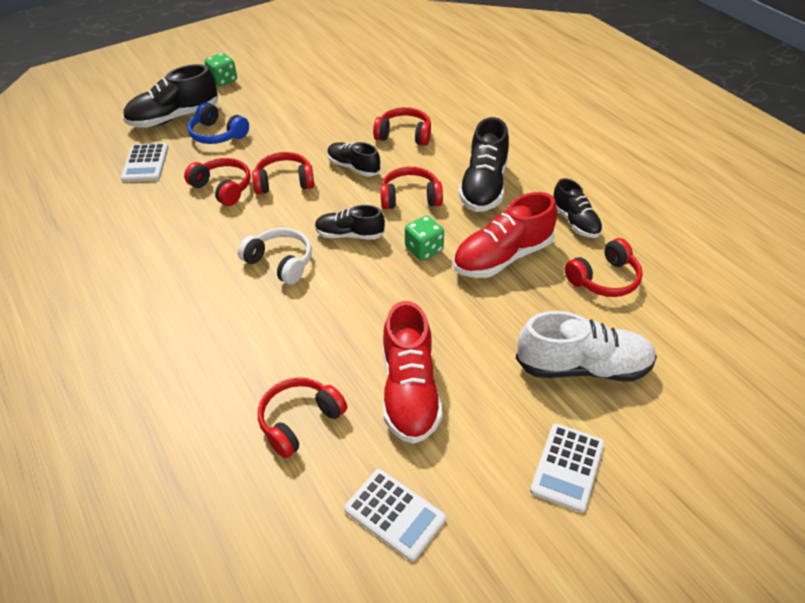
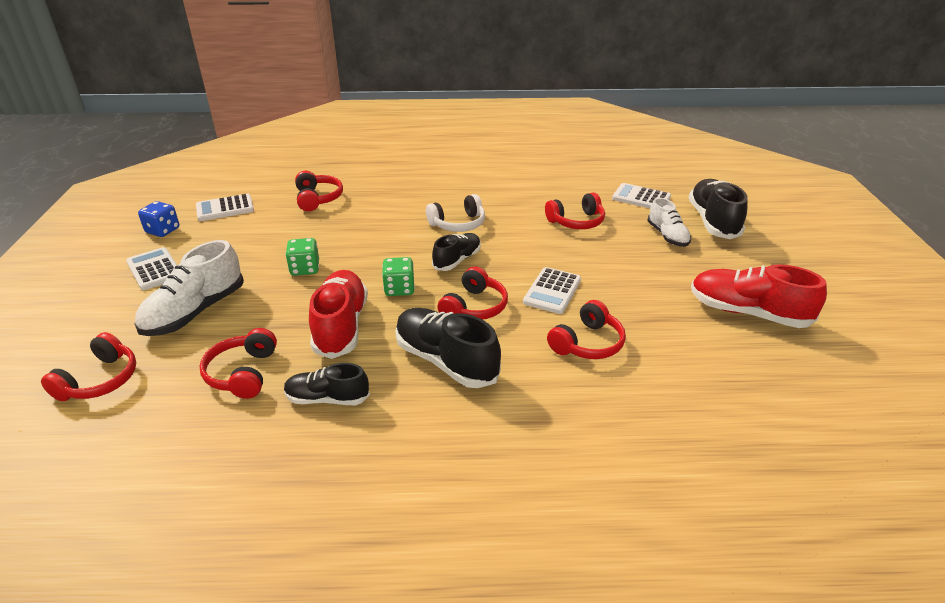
camera: 120 degrees right, 10 degrees down
(217, 134) = (667, 236): blue headphones -> white shoe
(223, 80) = (782, 260): green dice -> green dice (305, 269)
(284, 182) = (560, 250): red headphones -> red headphones (100, 380)
(353, 167) = (552, 291): black shoe -> white calculator
(409, 391) = (285, 237): red shoe -> red shoe (748, 313)
(499, 542) = (163, 230): none -> blue dice

